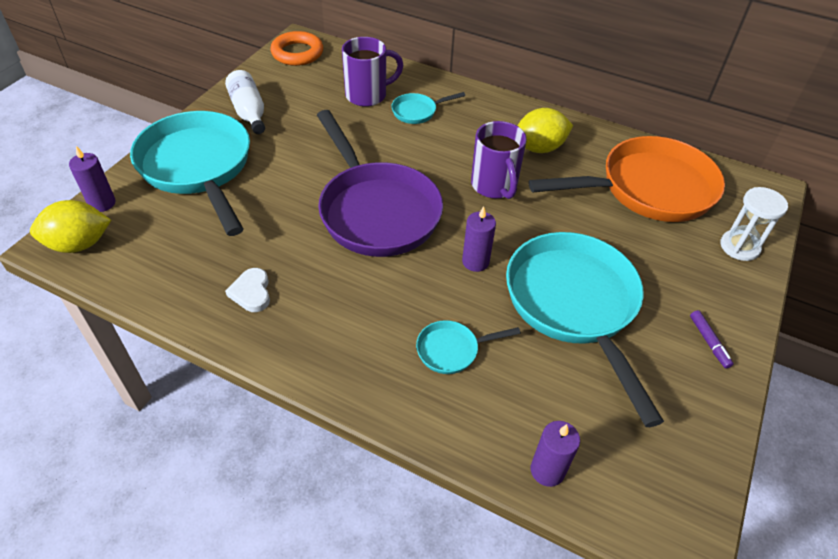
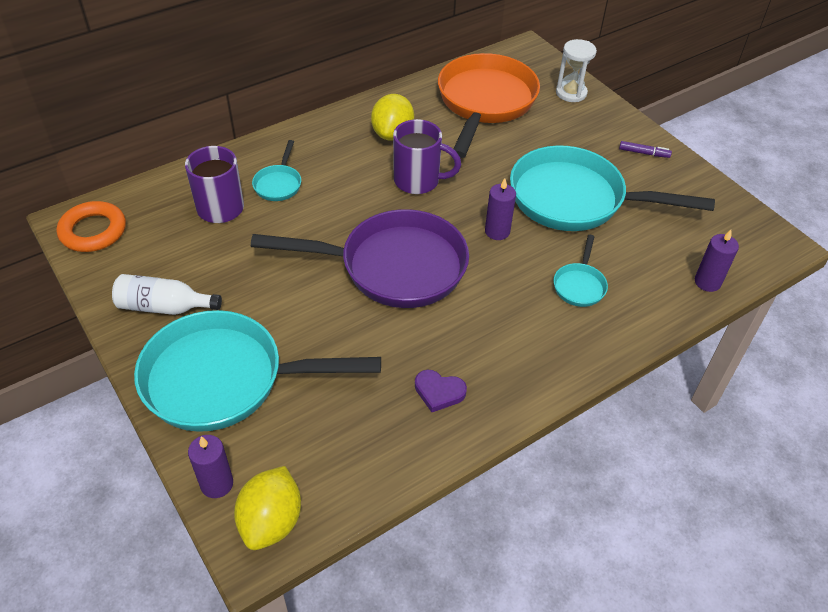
camera: 60 degrees left, 0 degrees up
(251, 292) = (439, 392): white heart -> purple heart

